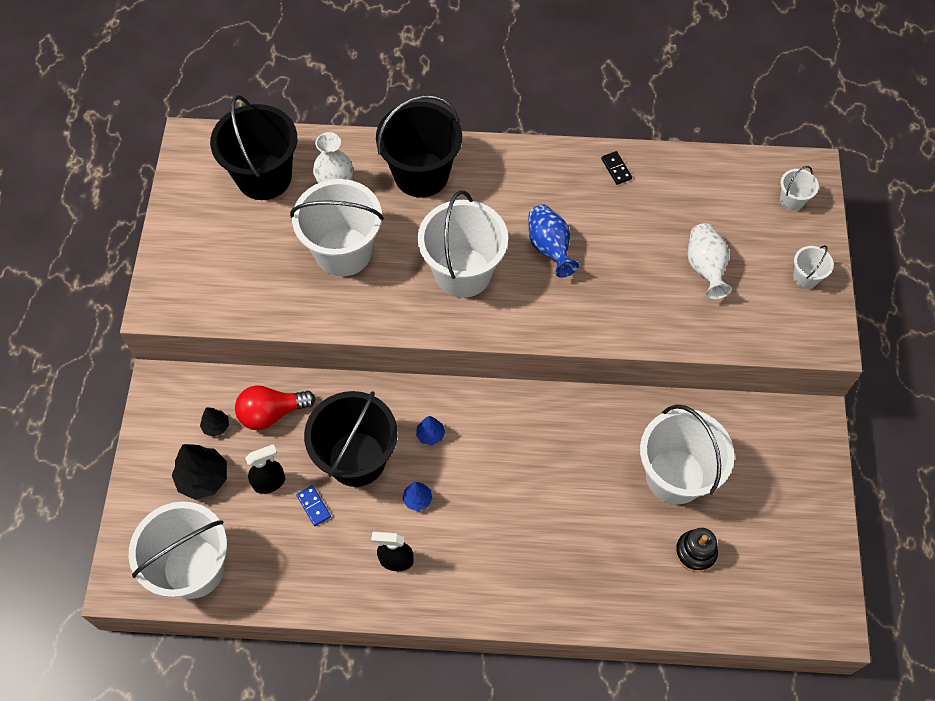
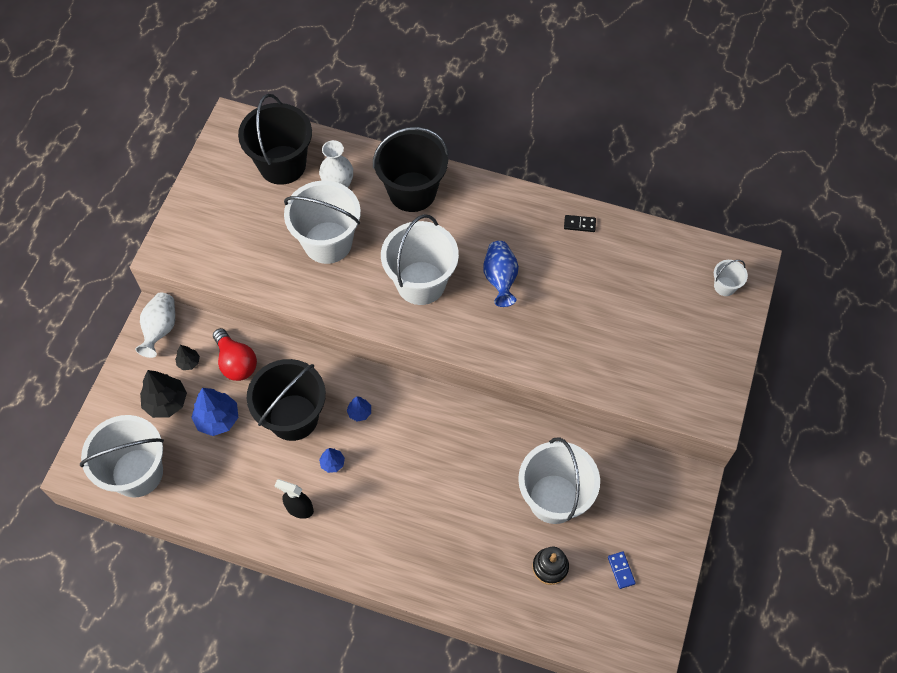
camera: 15 degrees right, 0 degrees up
(269, 482) = (217, 419): black spray bottle -> blue tree
(271, 413) = (236, 362): red light bulb -> red light bulb turned 120 degrees counterclockwise
(313, 506) = (247, 447): blue domino -> blue domino (621, 570)
(616, 169) = (579, 224): black domino -> black domino turned 75 degrees counterclockwise
(705, 268) = (628, 327): white vase -> white vase (160, 329)
(805, 277) = (714, 356): white bucket -> none

